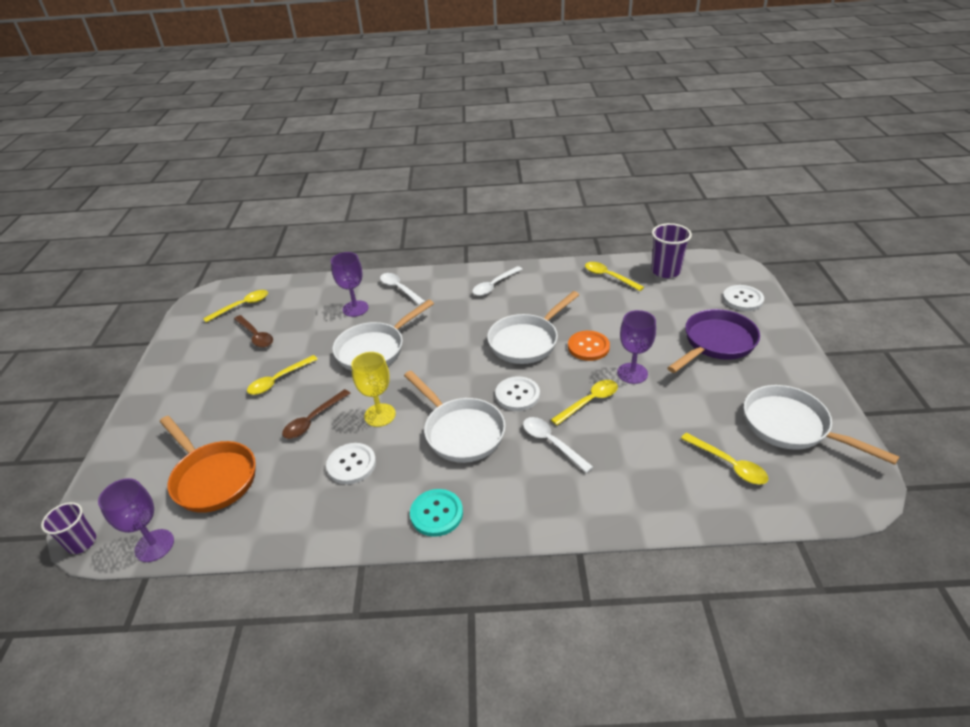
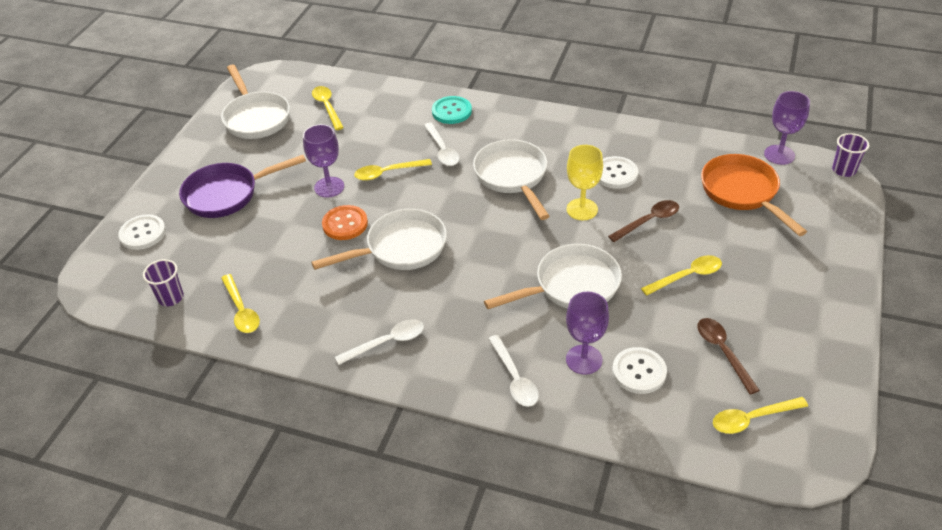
camera: 160 degrees left, 5 degrees up
(436, 513) = (555, 126): turquoise button -> turquoise button (451, 111)
(517, 395) = (445, 195): white button -> white button (639, 372)
(665, 271) = (171, 297): purple cup -> purple cup, size x0.66

